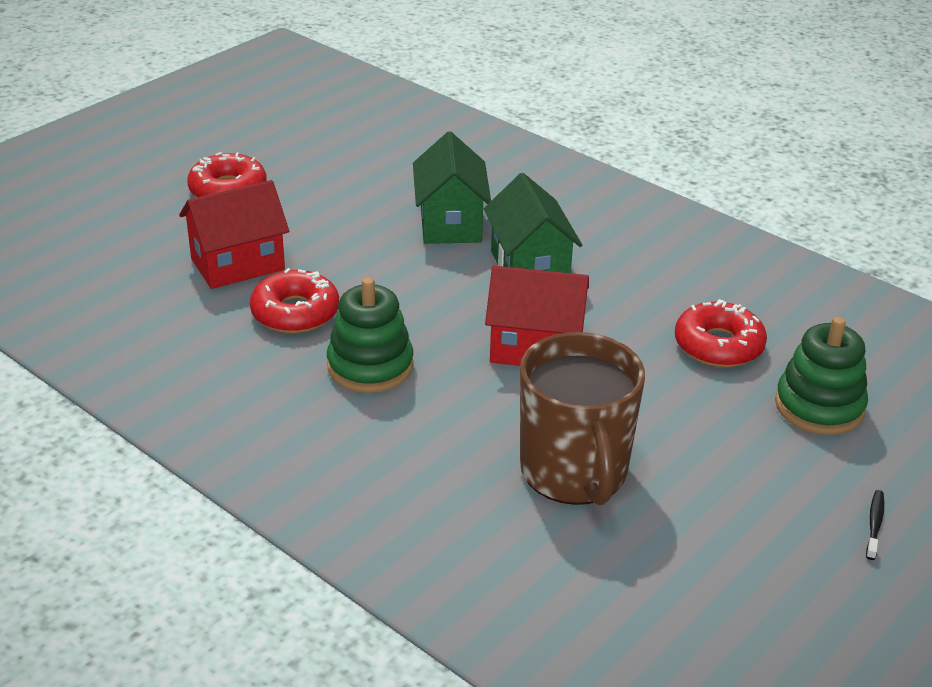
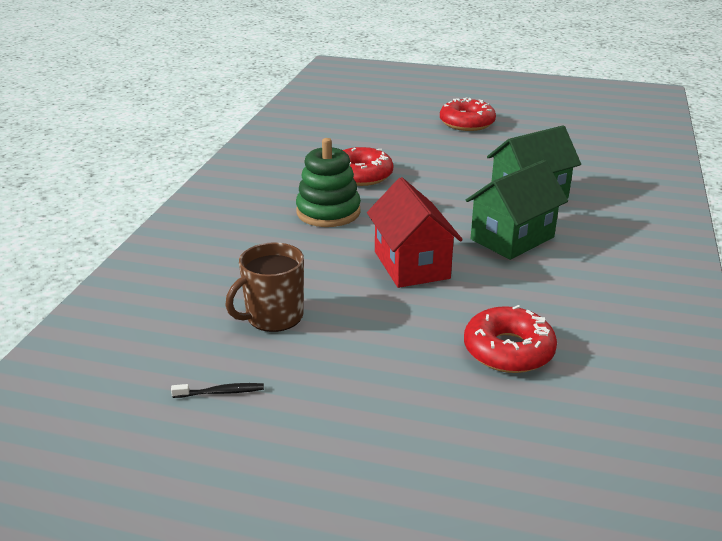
camera: 65 degrees right, 5 degrees down
(237, 264) = (392, 146): red house -> none
(574, 472) = (273, 317): brown mug -> brown mug, size x0.62
(819, 406) = (473, 431): green stacking toy -> none
(874, 525) = (314, 504): black toothbrush -> black toothbrush (220, 392)

